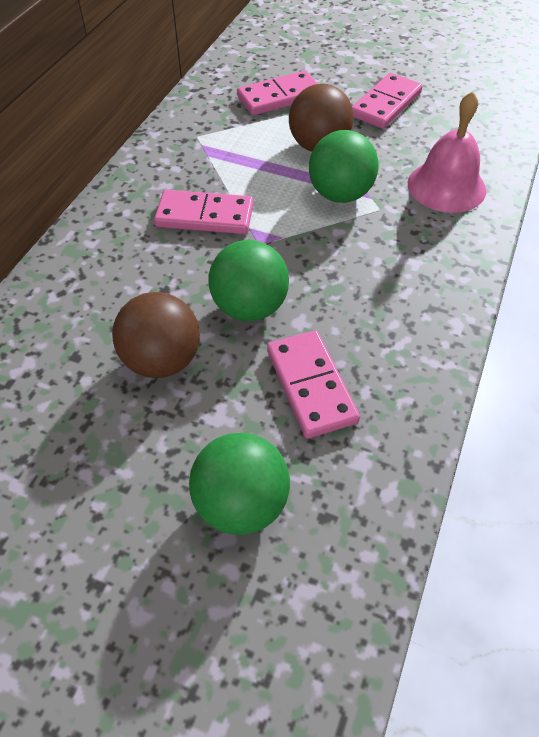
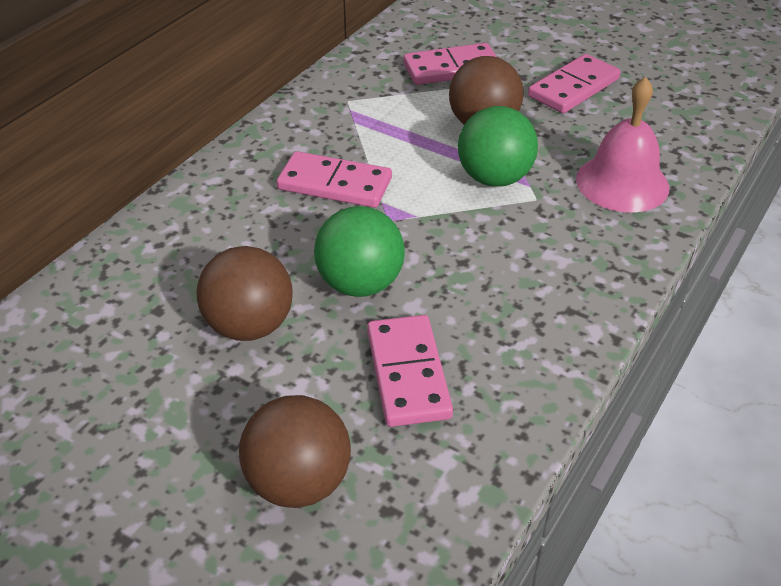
camera: 10 degrees right, 10 degrees down
(241, 503) = (298, 482): green ball -> brown ball

